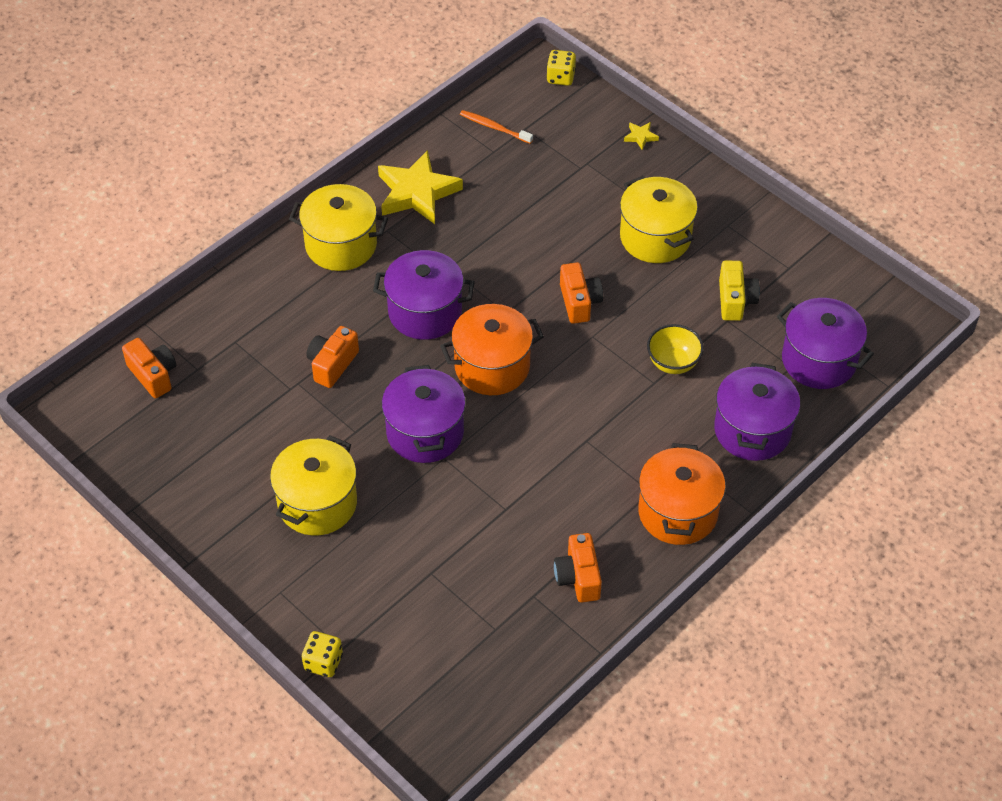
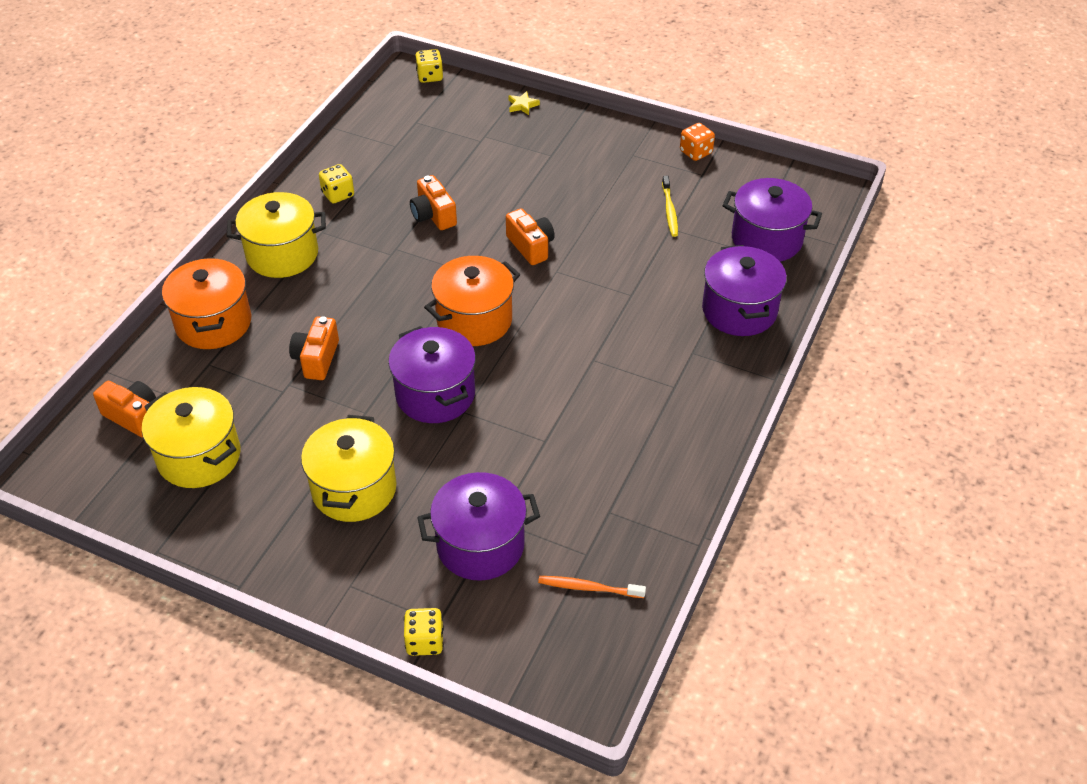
camera: 20 degrees left, 5 degrees down
(417, 193) = (338, 194): yellow star -> yellow dice
(425, 312) = (389, 290): purple pot -> purple pot (480, 545)
(494, 127) = (387, 127): orange toothbrush -> orange toothbrush (588, 588)
(578, 577) = (644, 482): orange camera -> orange camera (433, 215)
(655, 237) = (574, 179): yellow pot -> yellow pot (199, 456)
(673, 363) = (640, 274): yellow bowl -> none
(678, 512) = (708, 398): orange pot -> orange pot (213, 323)
(735, 300) = (669, 211): yellow camera -> yellow toothbrush
(794, 240) = (696, 152): none -> orange dice

